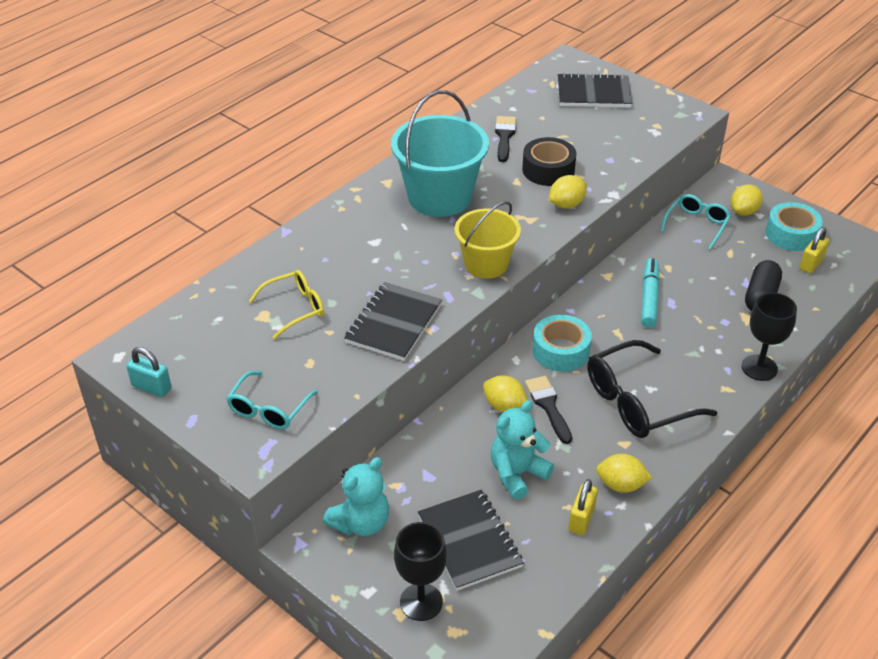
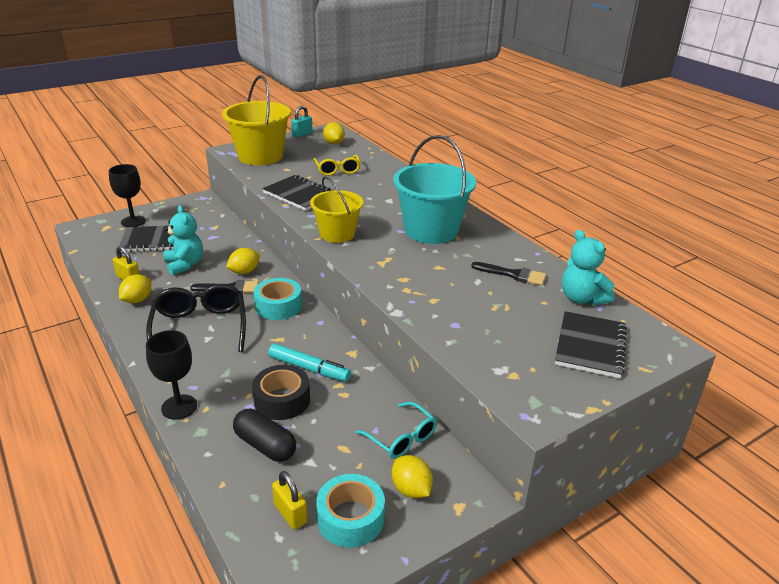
camera: 105 degrees right, 10 degrees down
(269, 409) = (260, 156): turquoise glasses -> yellow bucket
(361, 522) = (199, 213): turquoise teddy bear -> turquoise teddy bear (581, 298)
(548, 170) = (450, 286): black tape -> black tape (282, 400)
(567, 204) = (393, 284): yellow lemon -> yellow lemon (334, 143)

